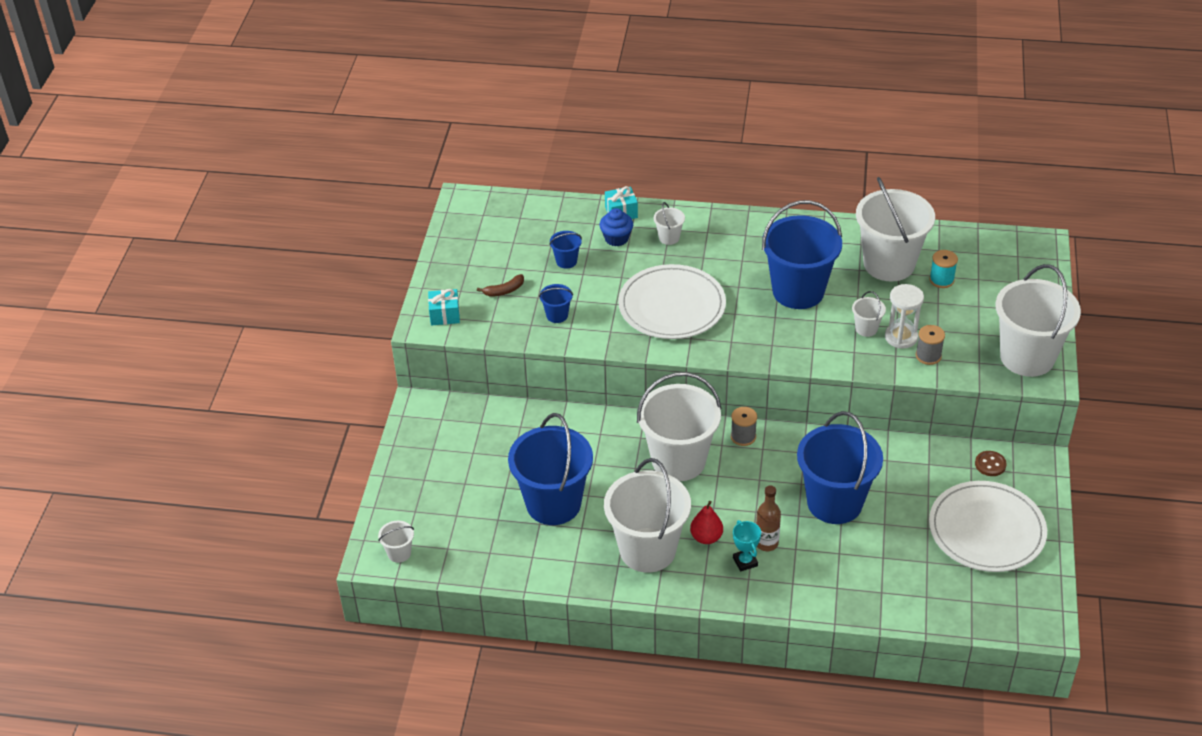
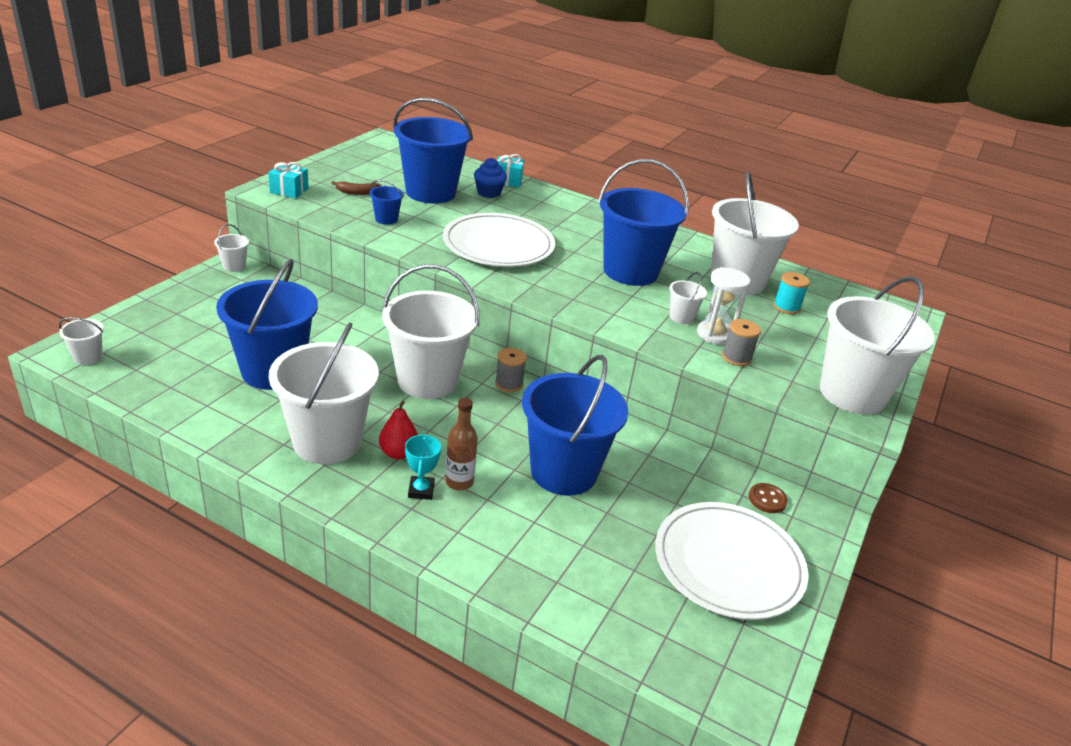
camera: 15 degrees right, 10 degrees down
(566, 261) = (430, 192): blue bucket -> blue bucket, size x2.40
(669, 238) = (536, 205): white bucket -> white bucket (234, 266)

